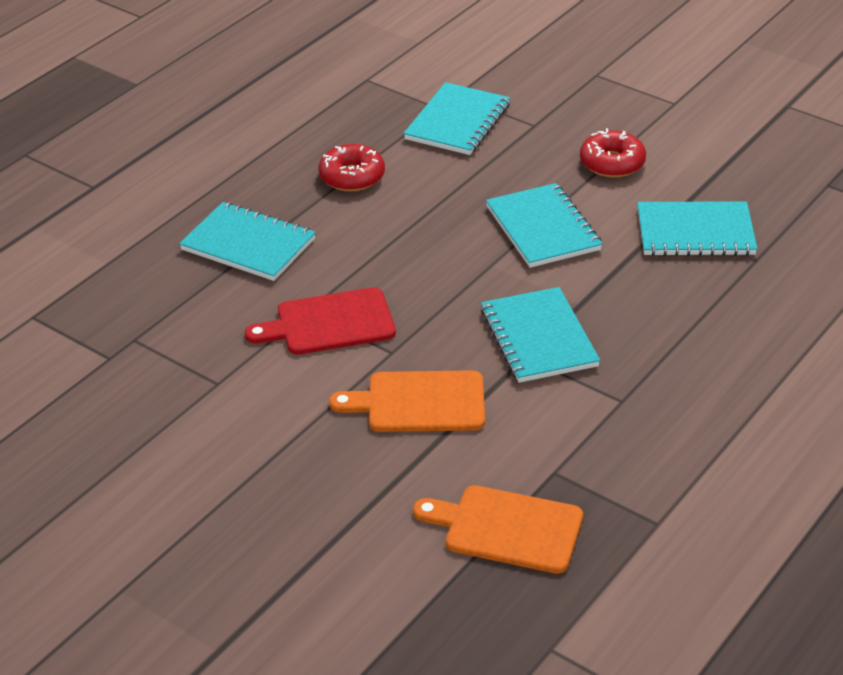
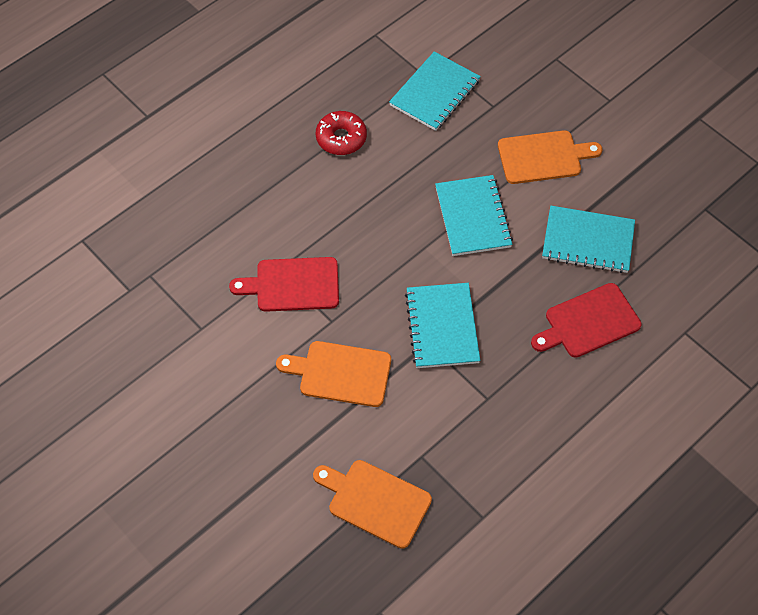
camera: 10 degrees right, 20 degrees up
(248, 244) = (250, 195): turquoise notebook -> none
(612, 163) = (543, 157): red donut -> orange cutting board
(724, 308) = (588, 322): none -> red cutting board

